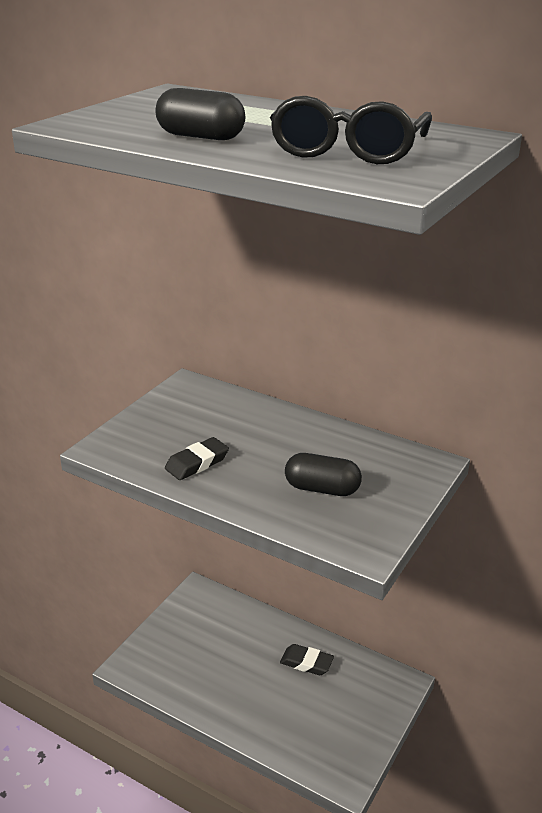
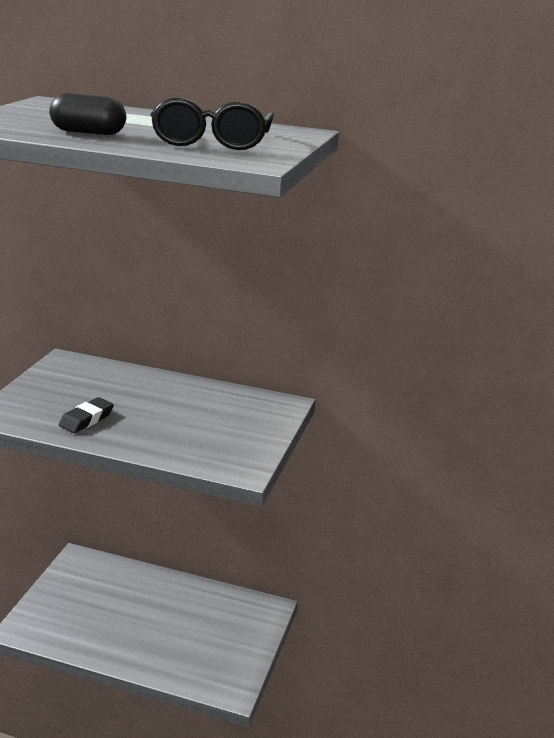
camera: 15 degrees left, 5 degrees down
(306, 663) = (185, 604): black eraser -> none
(322, 489) = (199, 429): black capsule -> none

